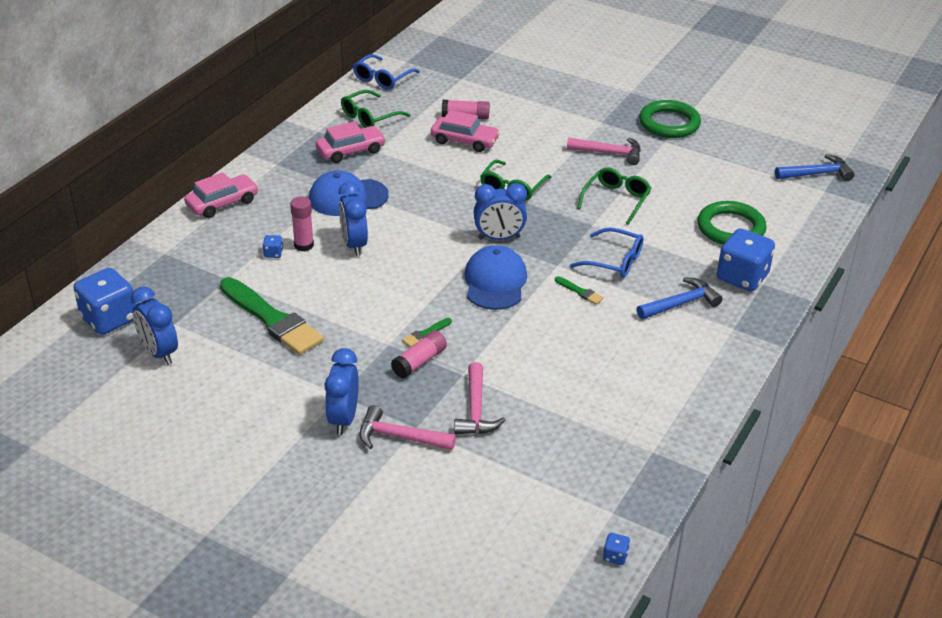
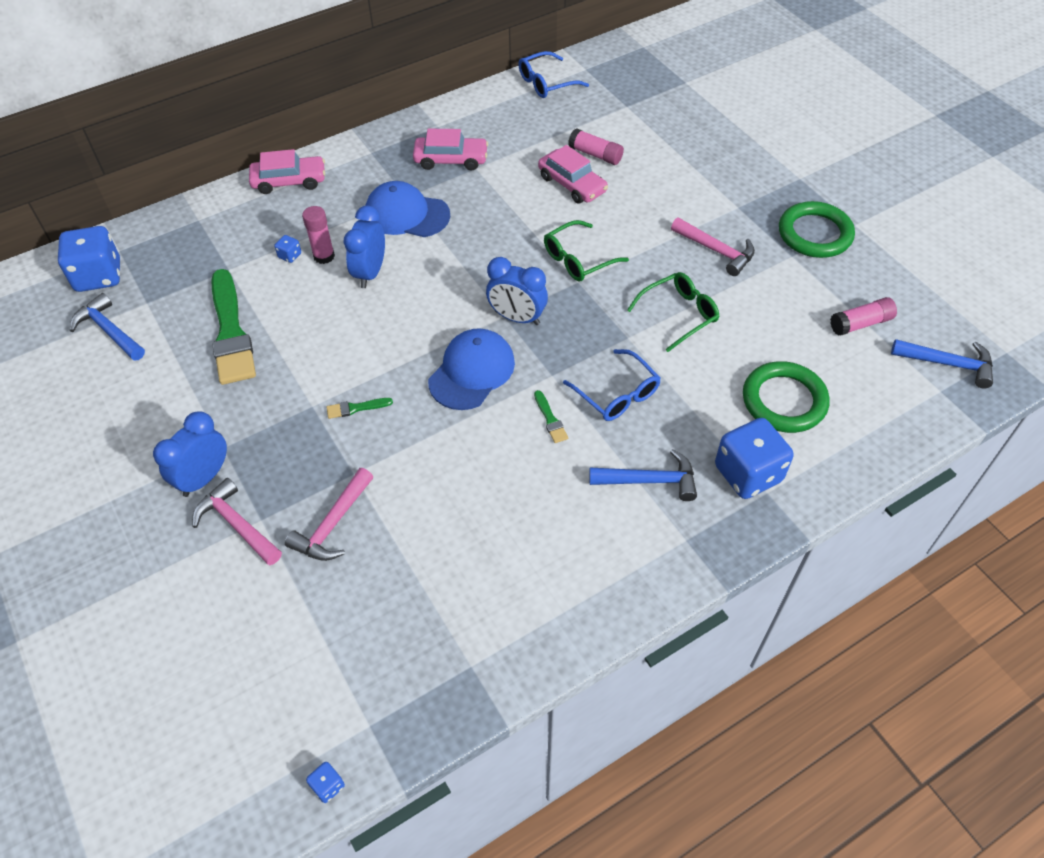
camera: 30 degrees right, 15 degrees up
(159, 353) = (109, 330): blue clock -> blue hammer
(369, 117) = (498, 125): green glasses -> none
(419, 362) = (324, 440): pink glue stick -> pink glue stick (860, 324)

